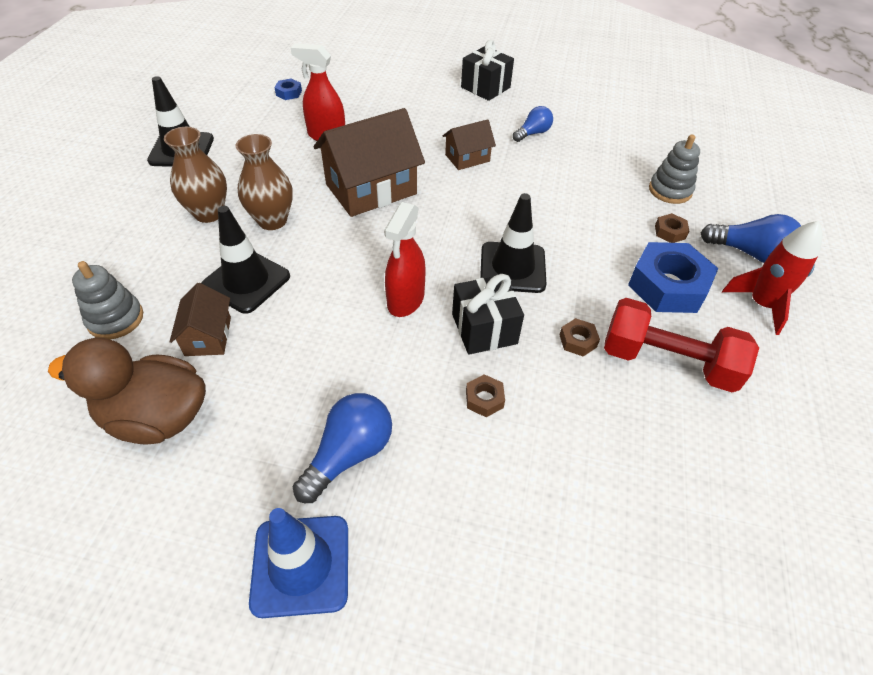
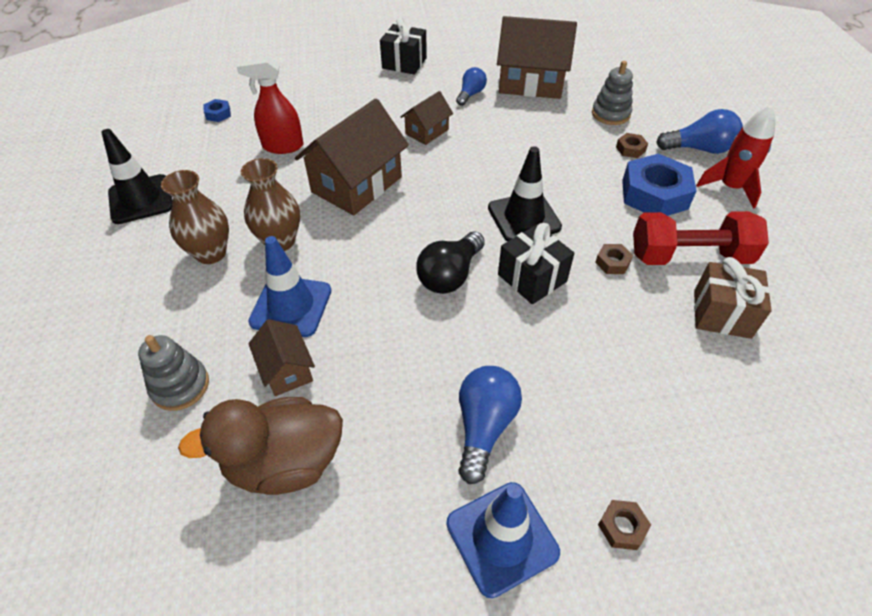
camera: 20 degrees left, 0 degrees up
(246, 281) = (291, 306): black traffic cone -> blue traffic cone
(405, 300) = (450, 275): red spray bottle -> black light bulb
(484, 399) = (567, 337): brown nut -> brown nut (622, 527)
(602, 137) = (531, 83): none -> brown house
(667, 433) = (721, 314): none -> brown gift

